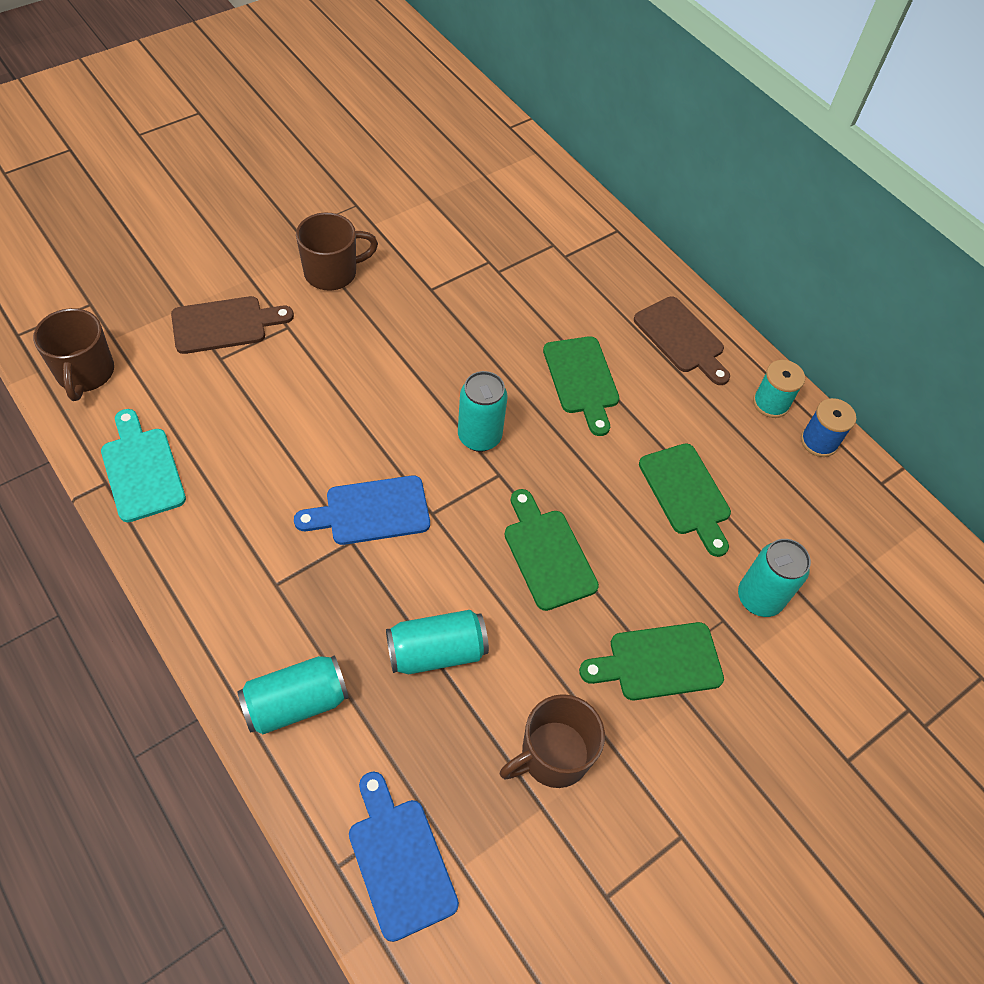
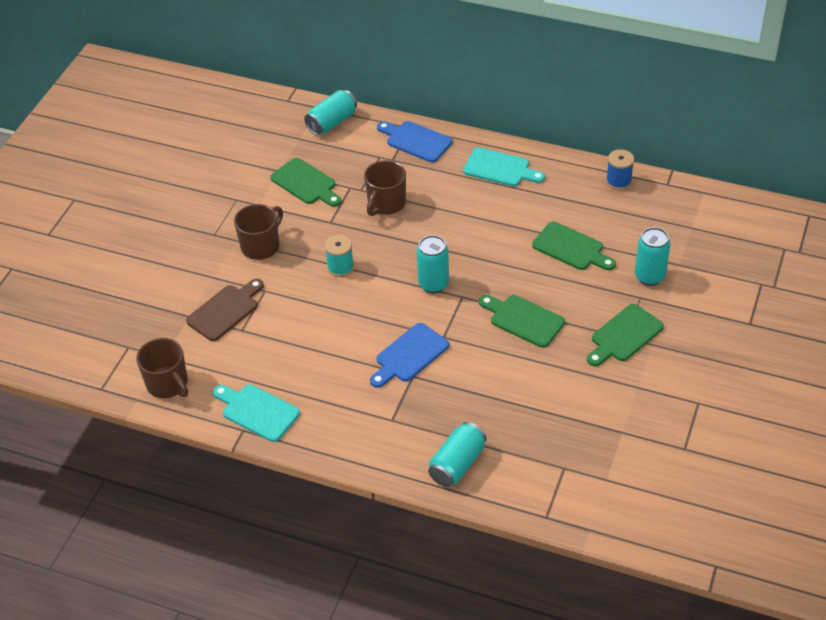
camera: 25 degrees left, 10 degrees down
(399, 860) = (574, 495): blue cutting board -> blue cutting board (416, 141)
(436, 651) = (507, 398): turquoise can -> turquoise can (332, 122)
(553, 755) = (608, 407): brown mug -> brown mug (386, 204)
(582, 380) = (463, 222): green cutting board -> green cutting board (306, 183)
(682, 338) = (500, 168): brown cutting board -> turquoise cutting board
(771, 403) = (577, 176): turquoise spool -> turquoise spool (340, 267)

